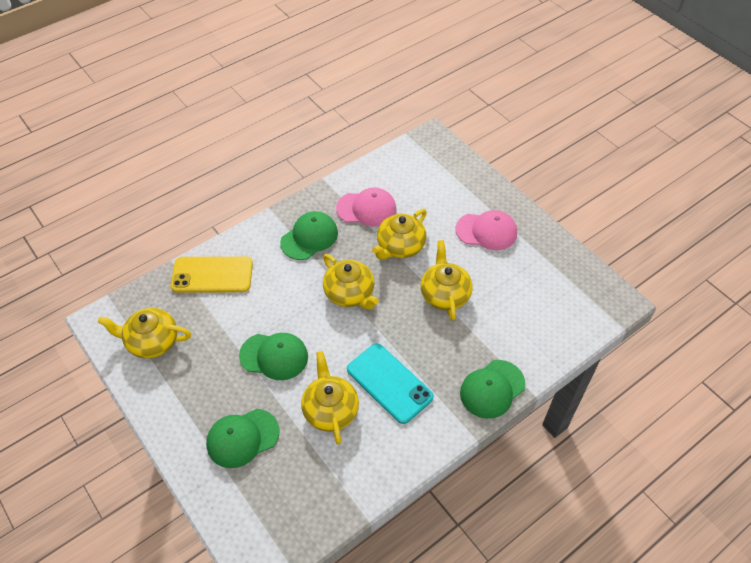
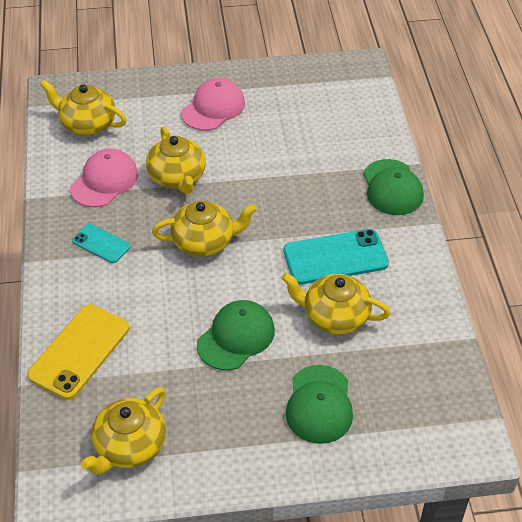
camera: 60 degrees left, 5 degrees down
(309, 237) = (101, 243): green cap -> turquoise phone
(445, 294) = (263, 171): yellow teapot -> yellow teapot (87, 124)

